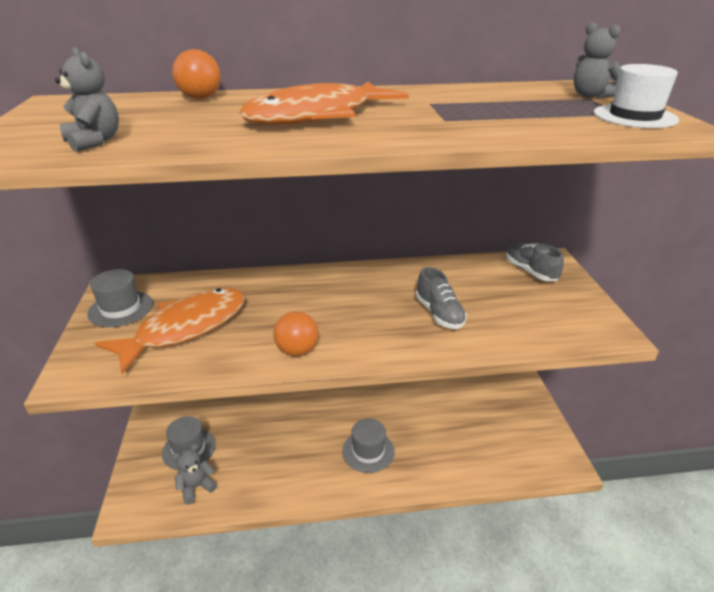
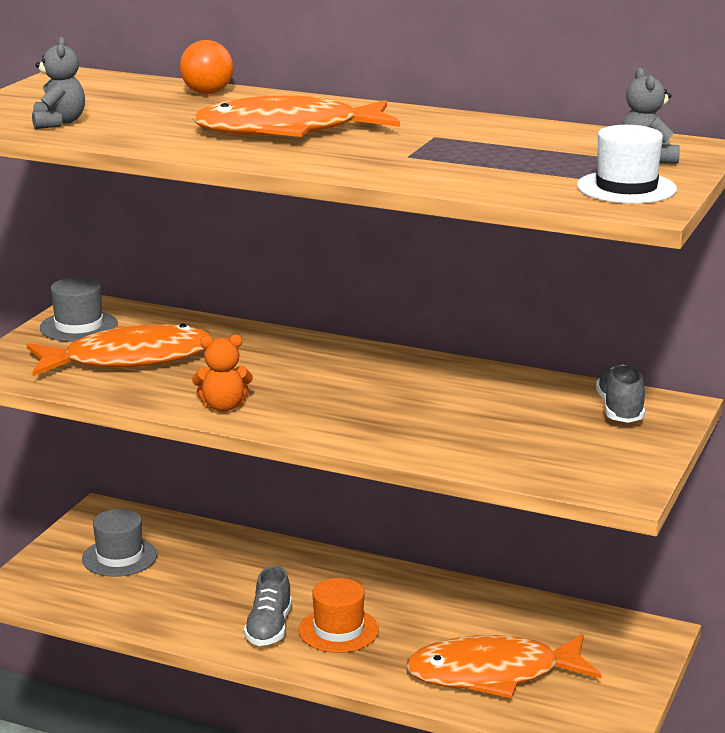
camera: 30 degrees right, 10 degrees down
(196, 487) = (100, 594): grey teddy bear -> none
(297, 350) = (223, 406): orange ball -> orange teddy bear
(368, 451) = (338, 630): grey hat -> orange hat
(439, 314) = (428, 418): grey shoe -> grey shoe (269, 628)
(475, 447) = (493, 674): none -> orange fish

